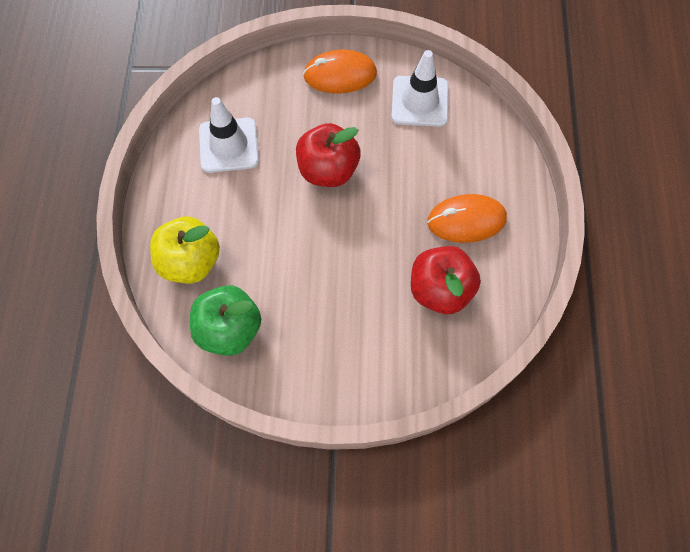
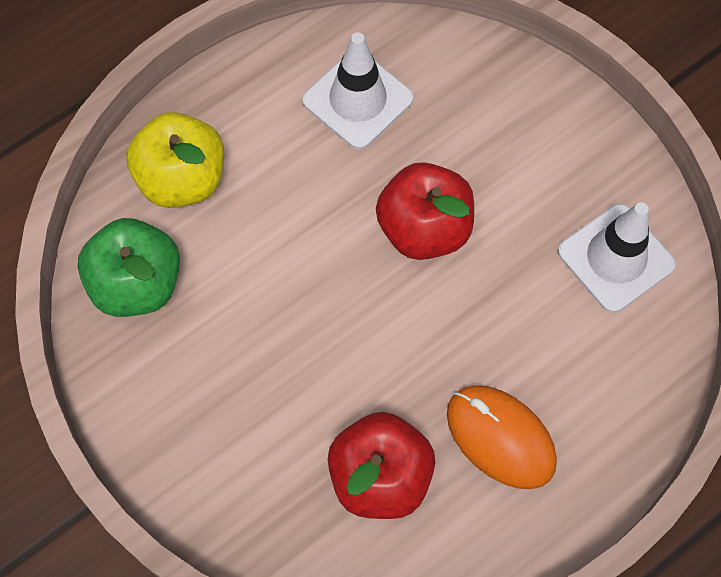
camera: 50 degrees right, 0 degrees up
(340, 75) = (564, 140): orange mouse -> none

